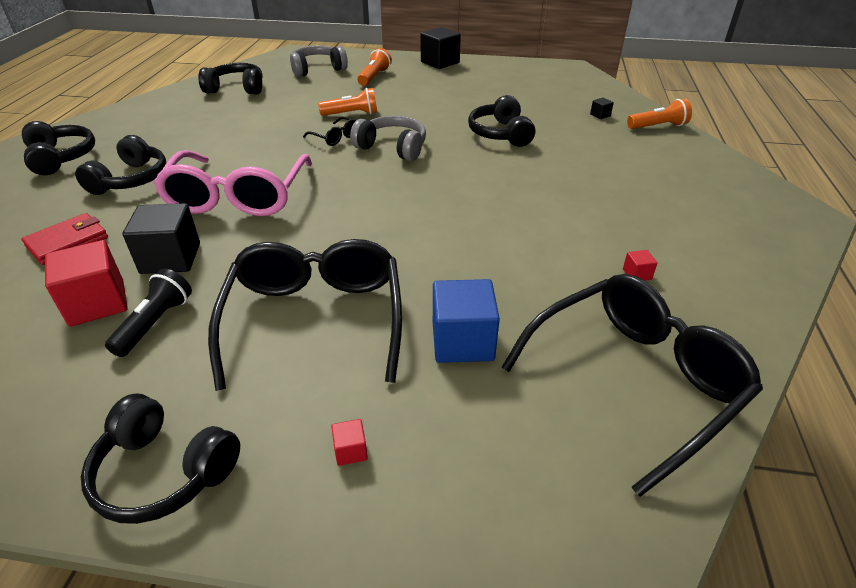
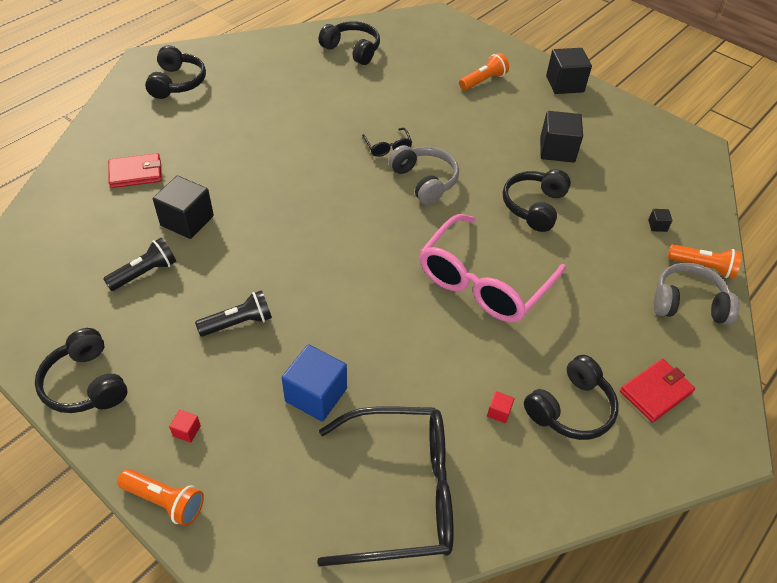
camera: 30 degrees right, 10 degrees up
(97, 303) = (123, 238): red cube -> none
(131, 179) = (209, 128): black headphones -> black headphones (570, 408)
(238, 197) = (267, 182): pink glasses -> pink glasses (483, 282)
(315, 319) = (238, 323): black glasses -> black flashlight
(317, 69) = (440, 50): grey headphones -> grey headphones (688, 303)
(352, 114) = (423, 123): orange flashlight -> orange flashlight (165, 501)
(478, 98) = (557, 150): none -> black cube
(725, 208) = (656, 392): none -> red wallet

